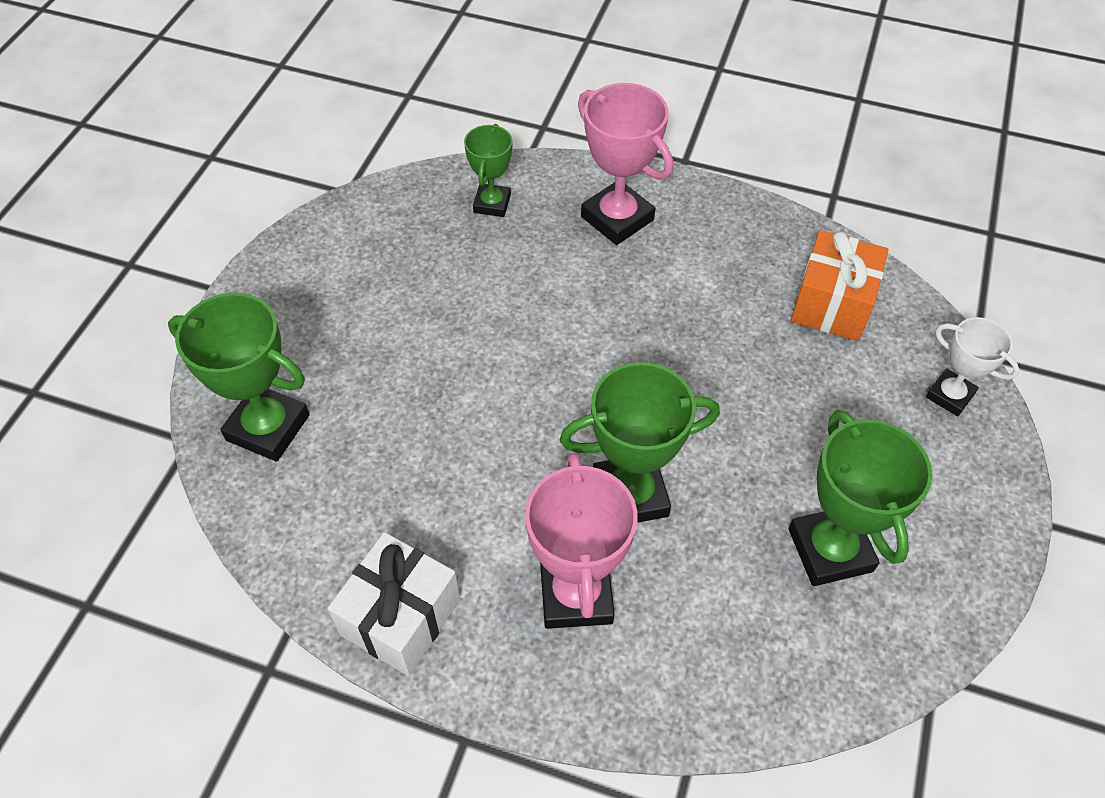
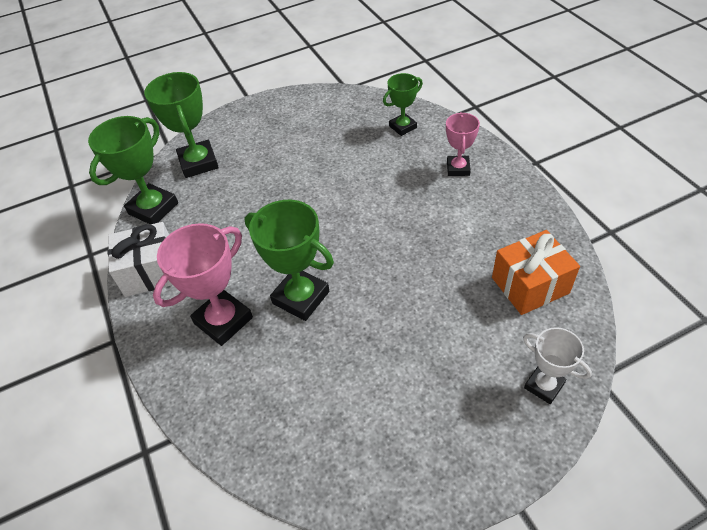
camera: 50 degrees right, 5 degrees down
(617, 218) = (458, 168): pink trophy -> pink trophy, size x0.61
(830, 550) = (364, 404): green trophy -> green trophy (153, 208)
(949, 395) = (544, 386): white trophy -> white trophy turned 45 degrees counterclockwise

